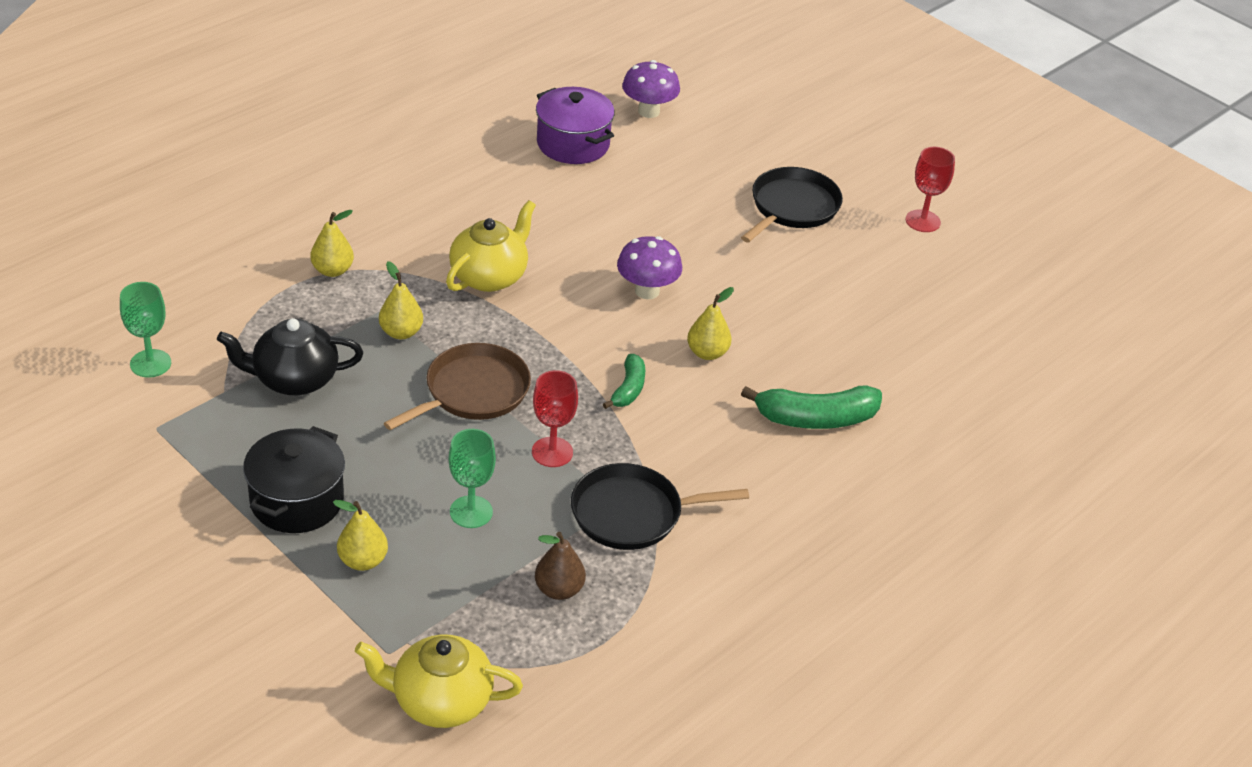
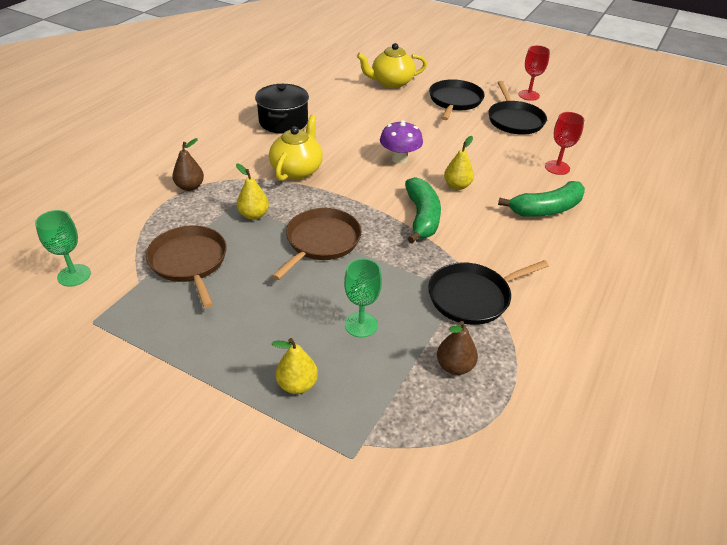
camera: 15 degrees left, 0 degrees up
(294, 379) = (189, 262): black teapot -> brown pan
(297, 500) = (225, 350): black pot -> black pot (283, 122)
(332, 270) = (190, 187): yellow pear -> brown pear
(440, 701) = (414, 490): yellow teapot -> yellow teapot (391, 82)
(552, 452) = (395, 269): red goblet -> red goblet (557, 167)
(573, 144) = (311, 92): purple pot -> none
(628, 389) = (422, 217): green banana -> green banana, size x1.72
(649, 111) = (346, 69): purple mushroom -> none
(867, 262) = (514, 120): none -> black pan

